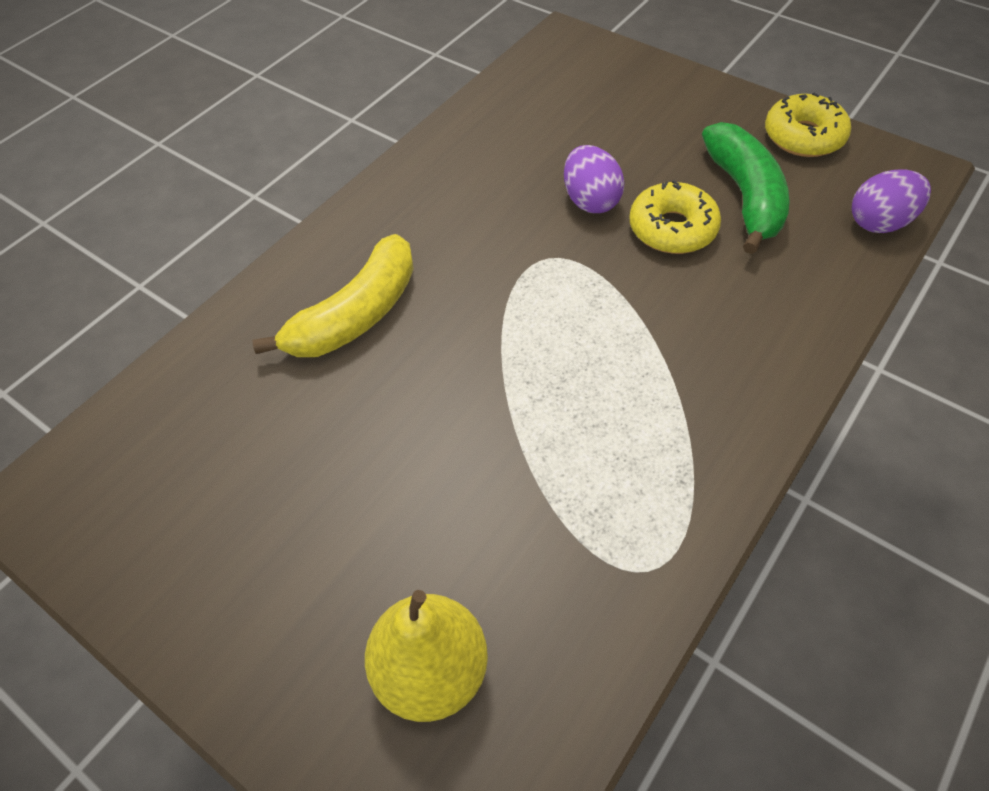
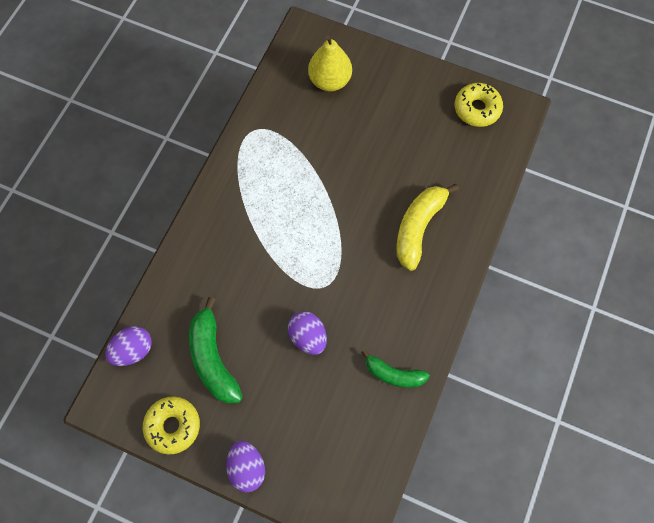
camera: 165 degrees right, 15 degrees up
(473, 146) = (393, 374): none -> green banana
(672, 229) = (256, 322): yellow donut -> yellow donut (477, 109)
(697, 90) = (247, 467): none -> purple egg

